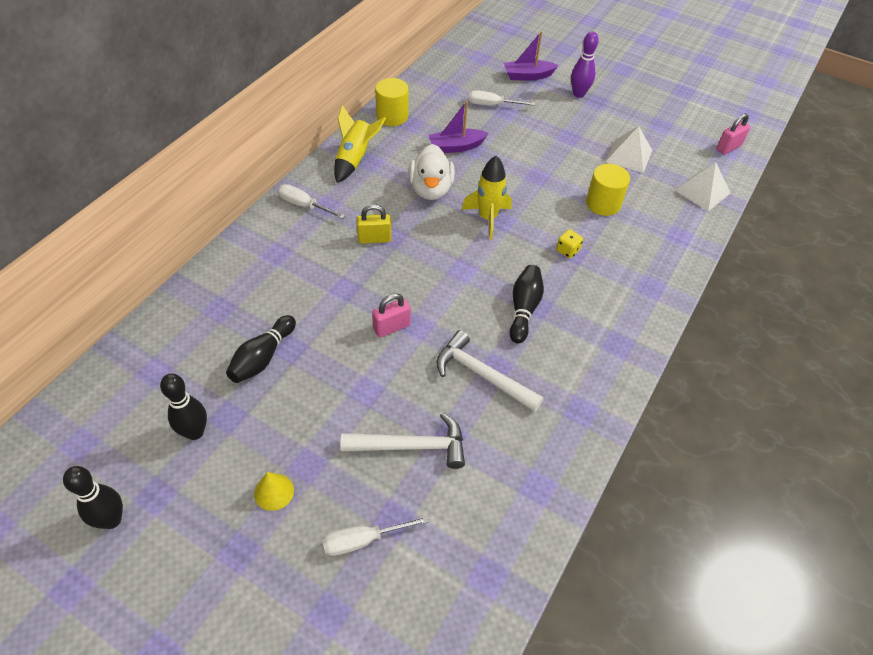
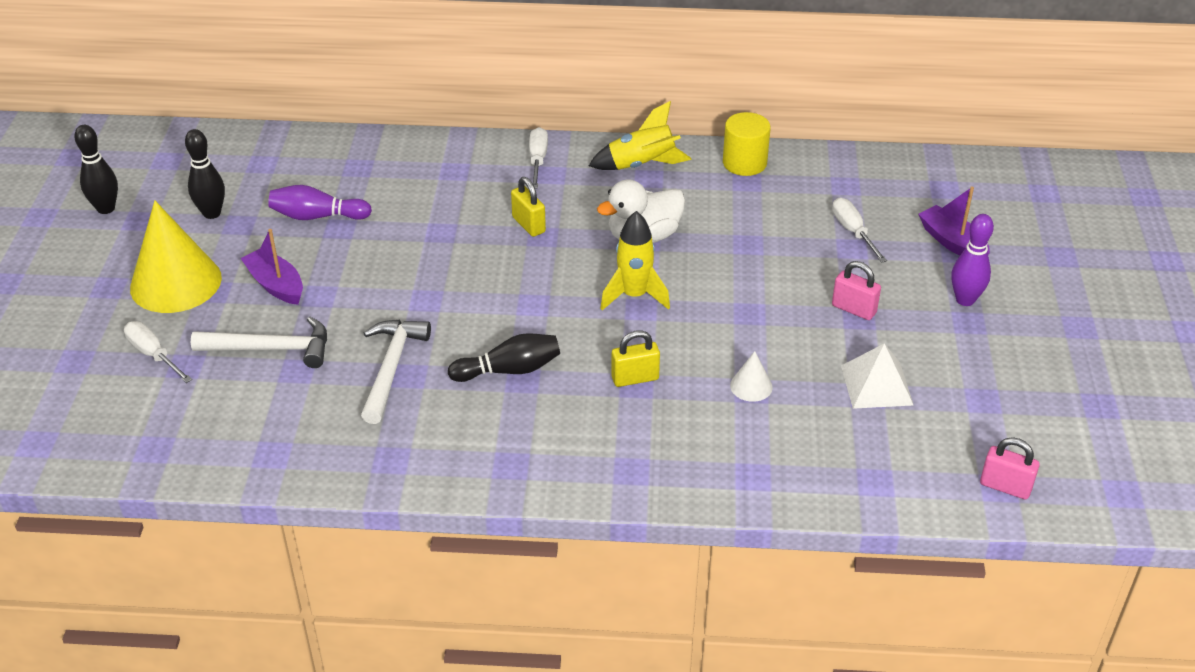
camera: 65 degrees right, 10 degrees down
(263, 357) = (317, 216): black bowling pin -> purple bowling pin
(274, 492) = (176, 282): yellow cone -> yellow cone, size x2.28
(391, 327) = (411, 282): pink padlock -> pink padlock (853, 309)
(412, 446) = (271, 348): white hammer -> white hammer turned 60 degrees counterclockwise
(456, 147) = (739, 230): purple boat -> purple boat (276, 285)
(567, 250) = (635, 378): yellow dice -> yellow padlock
(603, 204) = (751, 386): yellow cylinder -> white cone
(702, 191) = (870, 479): white pyramid -> none

